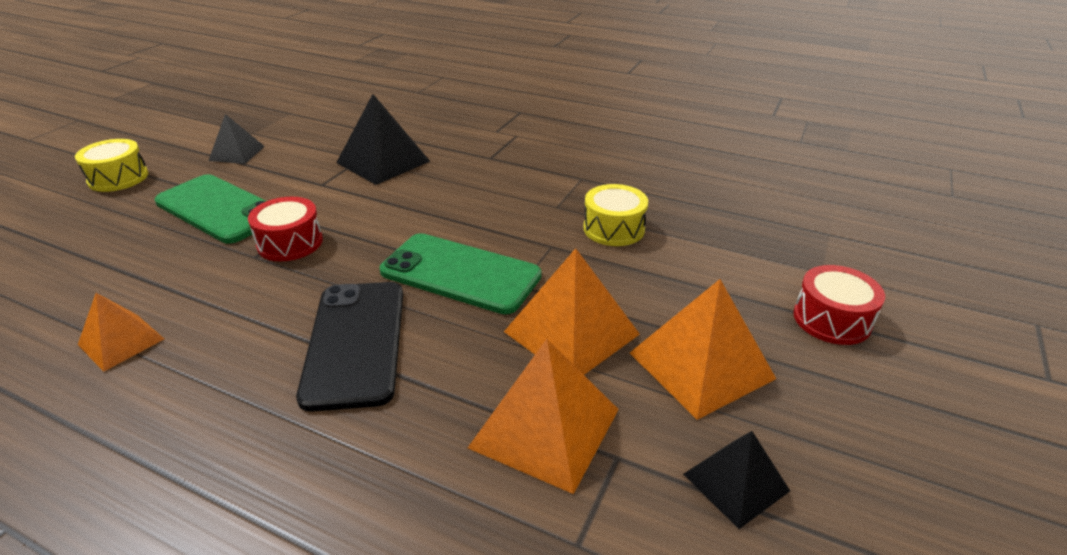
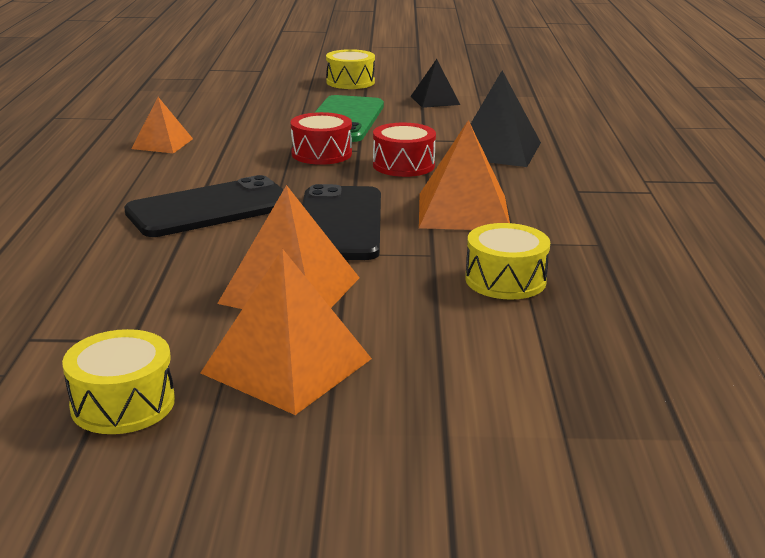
camera: 65 degrees right, 10 degrees down
(460, 274) = (339, 224): green phone -> black phone
(545, 427) = (151, 302): orange pyramid -> orange pyramid (463, 211)
(736, 482) = (123, 403): black pyramid -> yellow drum
(831, 319) = (448, 449): red drum -> red drum (403, 165)

